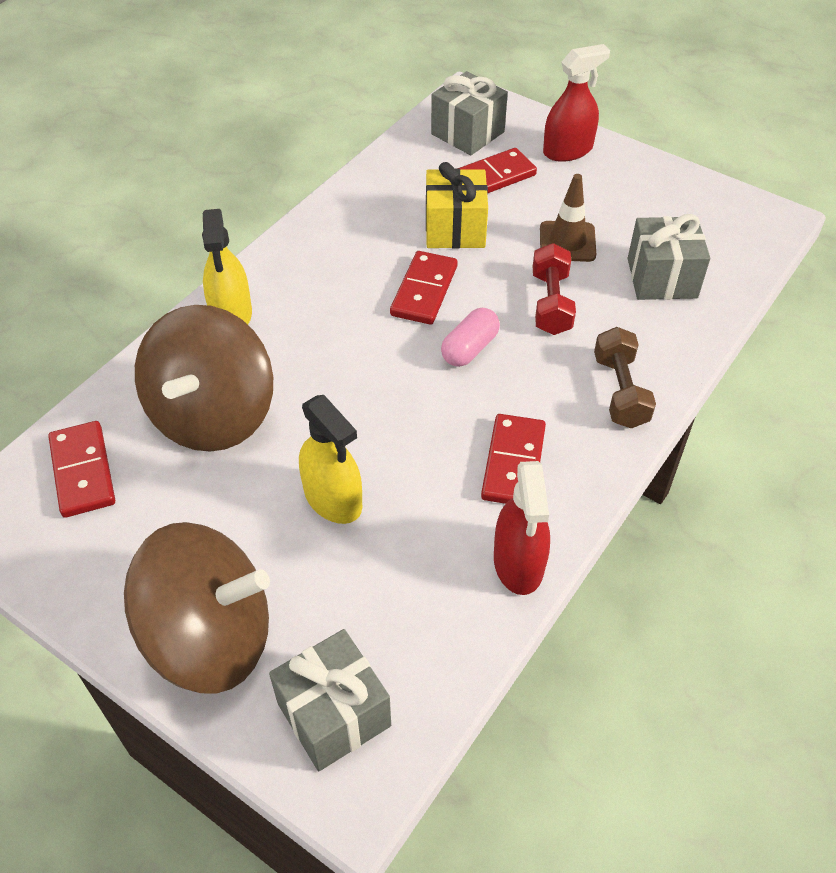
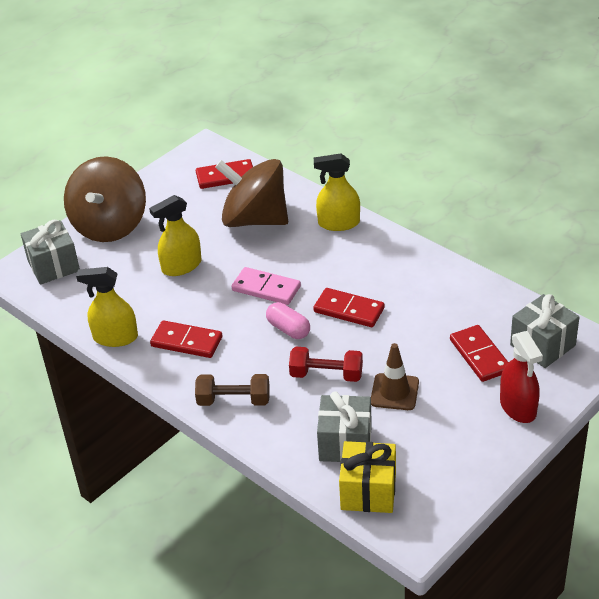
camera: 100 degrees right, 10 degrees down
(384, 382) = (266, 288): none -> pink domino
(455, 229) = (416, 330): yellow gift -> yellow gift (368, 491)
(518, 563) = (115, 337): red spray bottle -> yellow spray bottle

